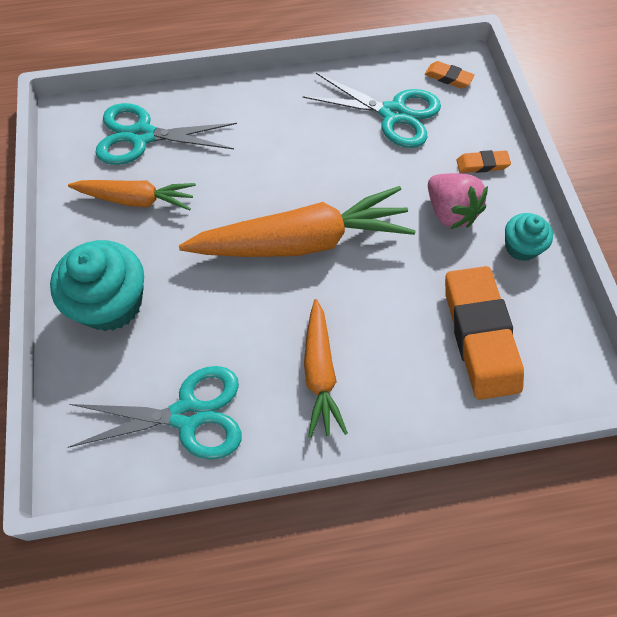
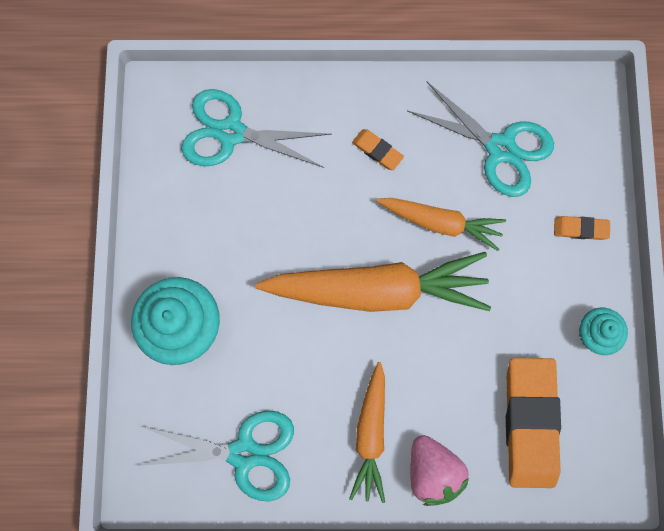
camera: 10 degrees right, 15 degrees up
(136, 199) = (217, 211): orange carrot -> orange carrot (440, 222)
(448, 77) = (571, 109): orange eraser -> orange eraser (377, 151)
(450, 212) = (533, 281): pink strawberry -> pink strawberry (432, 470)

